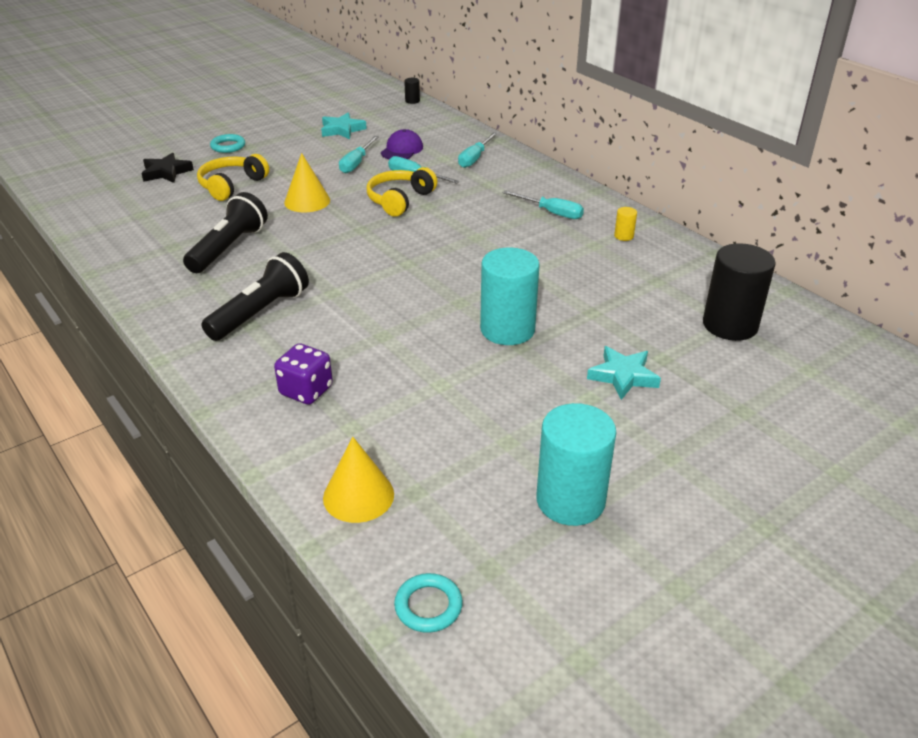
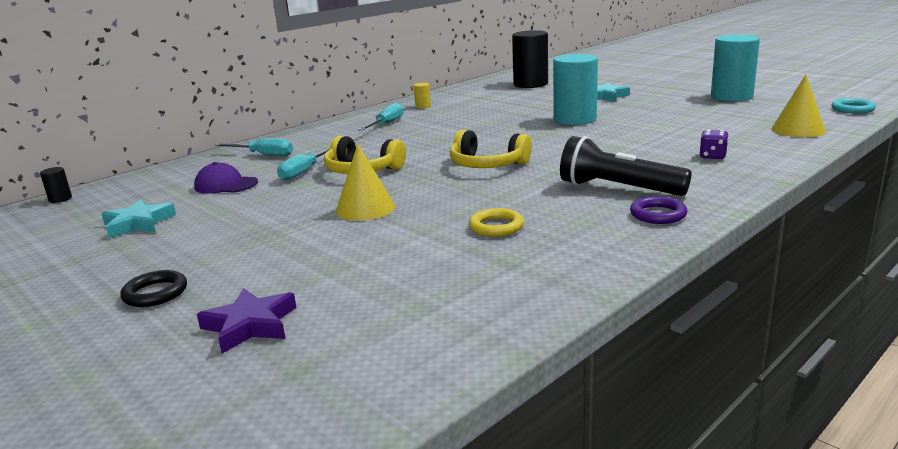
camera: 95 degrees left, 15 degrees down
(166, 172) = (250, 325): black star -> purple star
(190, 319) = (658, 214): none -> purple ring
(228, 146) = (155, 293): turquoise ring -> black ring
(229, 248) = (496, 227): black flashlight -> yellow ring
(231, 185) = (313, 260): yellow headphones -> yellow headphones (487, 165)
(306, 391) = (712, 156): purple dice -> purple dice, size x0.66
(356, 163) = (259, 200): turquoise screwdriver -> none

